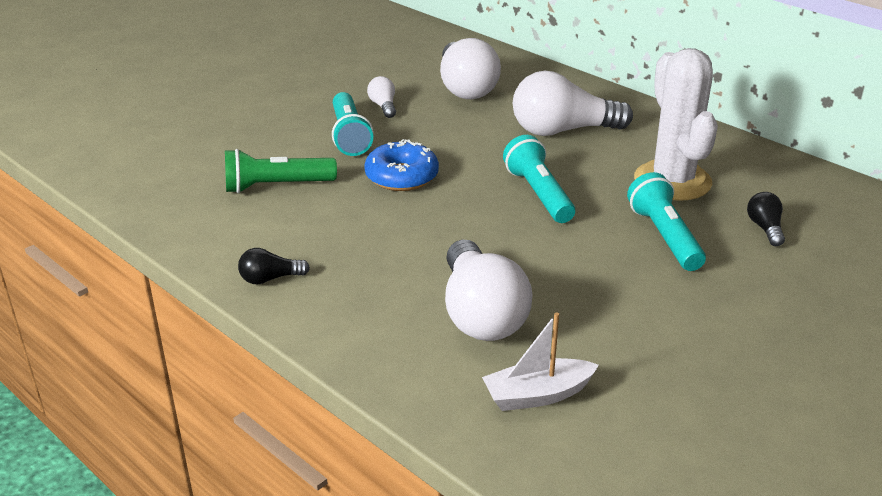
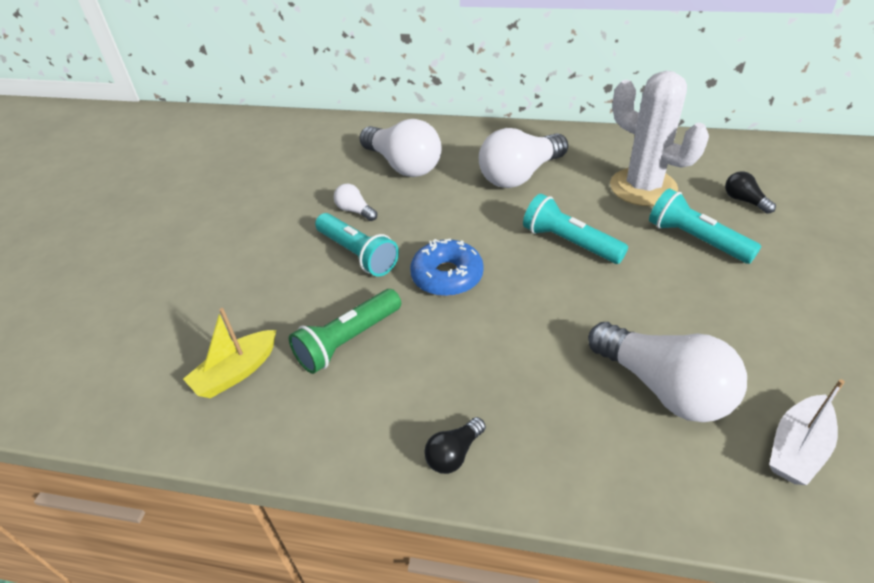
camera: 30 degrees left, 10 degrees up
(180, 173) = (236, 372): none -> yellow boat

